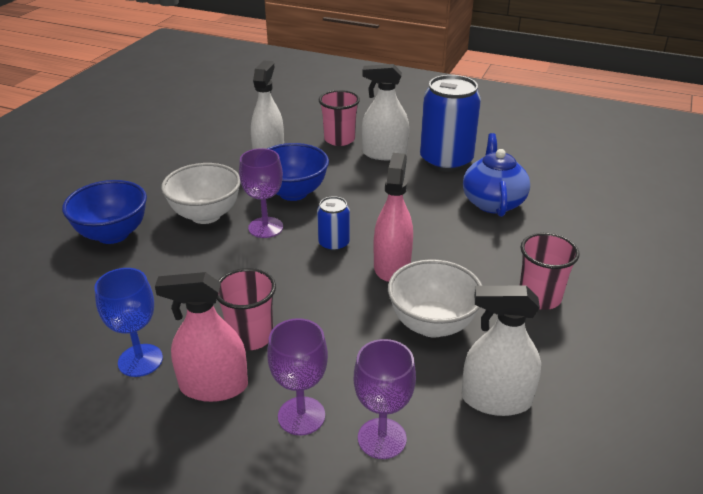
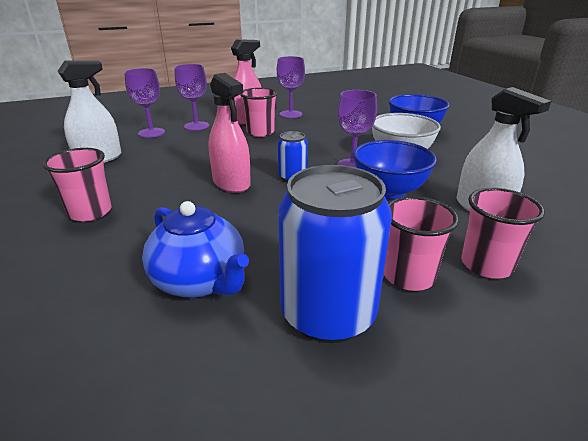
camera: 135 degrees right, 5 degrees down
(140, 360) = (290, 114): blue goblet -> purple goblet
(384, 153) = (408, 276): white spray bottle -> pink cup
(432, 324) = (166, 169): white bowl -> none

